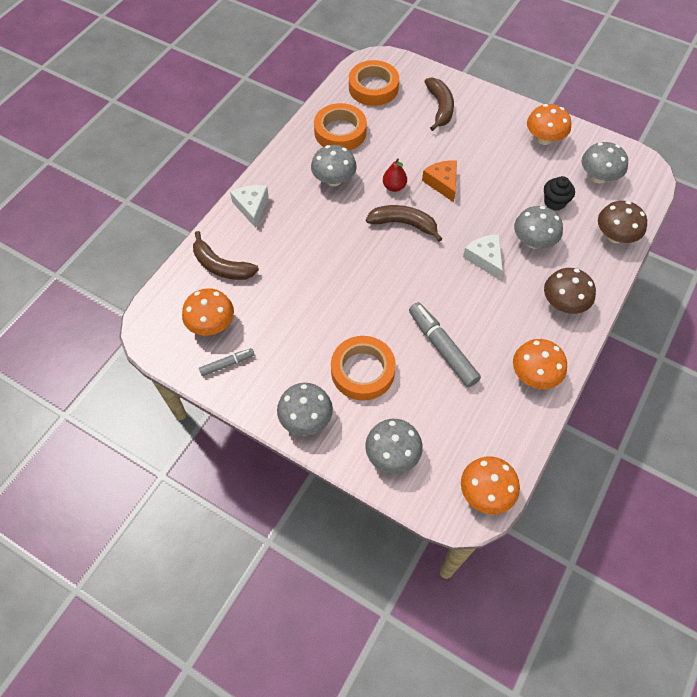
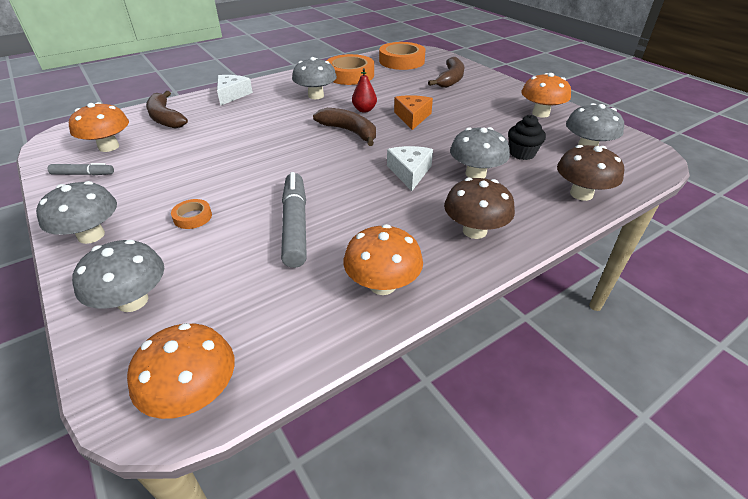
camera: 25 degrees right, 20 degrees down
(362, 371) = (193, 217): orange tape -> orange tape, size x0.47

